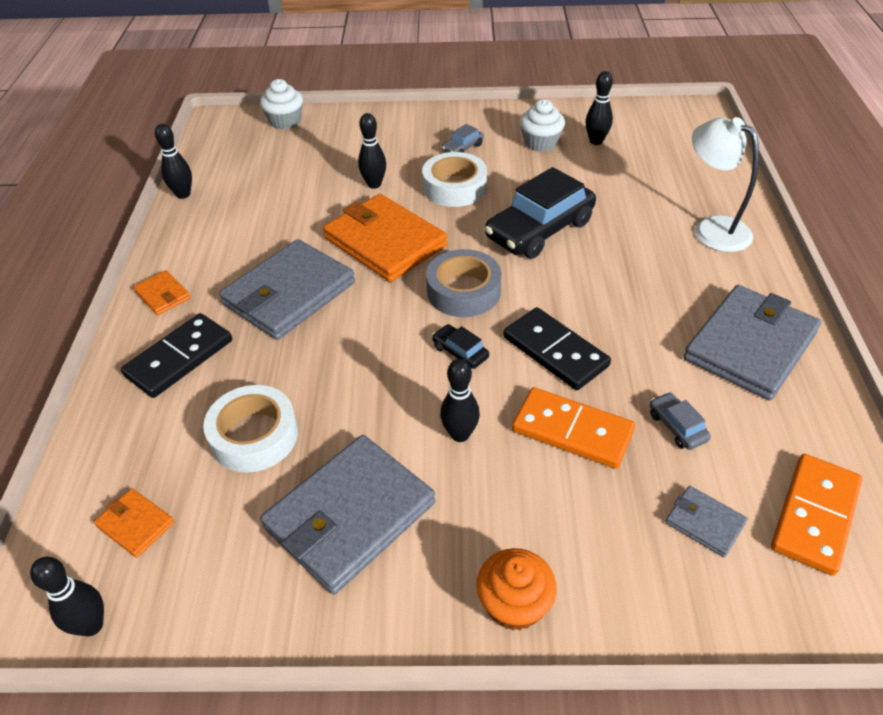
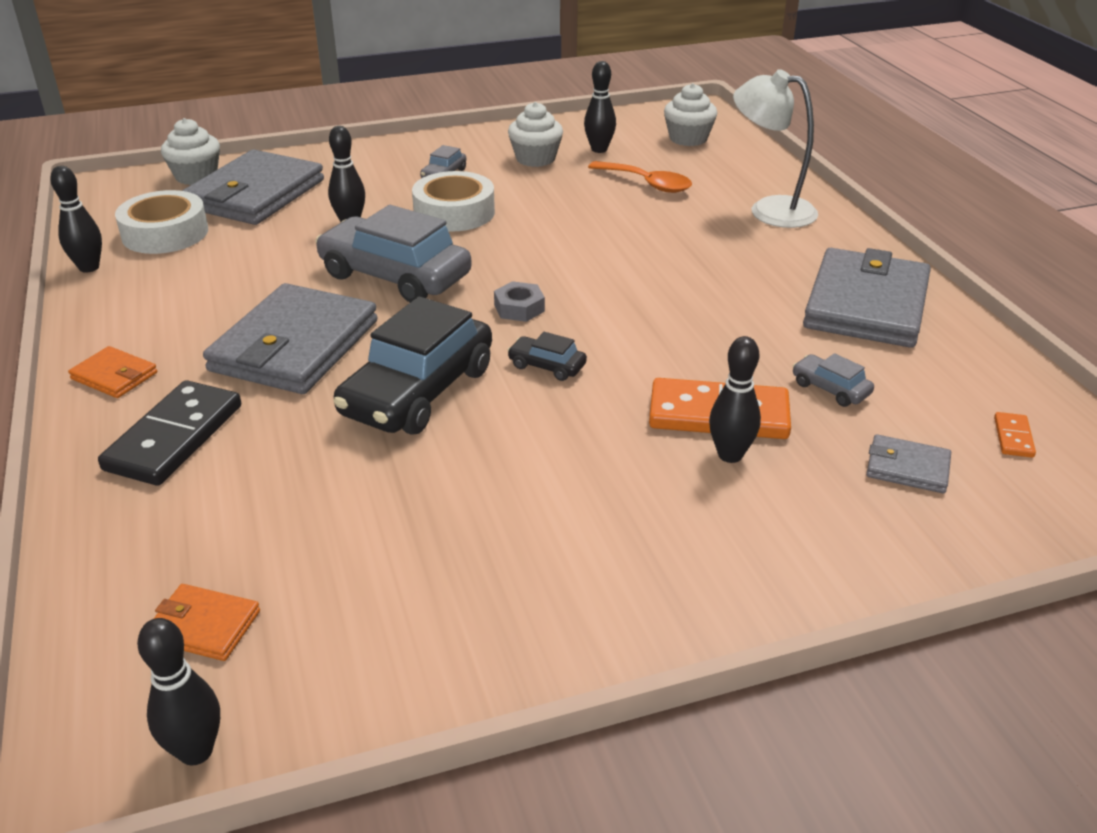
camera: 20 degrees left, 10 degrees down
(254, 436) = (324, 498): white tape -> white tape (165, 233)
(349, 515) = (496, 551): grey wallet -> grey wallet (255, 194)
(385, 242) = (395, 276): orange wallet -> grey car
(460, 434) = (590, 444): black bowling pin -> black bowling pin (730, 455)
(463, 291) = (519, 308): grey tape -> grey nut
(514, 604) = (743, 590): orange cupcake -> none
(539, 230) = (578, 238): black car -> black car (418, 391)
(555, 351) = (659, 346): black domino -> none
(619, 183) = (647, 184): none -> orange spoon
(676, 141) = (688, 138): none -> white cupcake
(815, 516) = (1013, 437): orange domino -> orange domino, size x0.44

